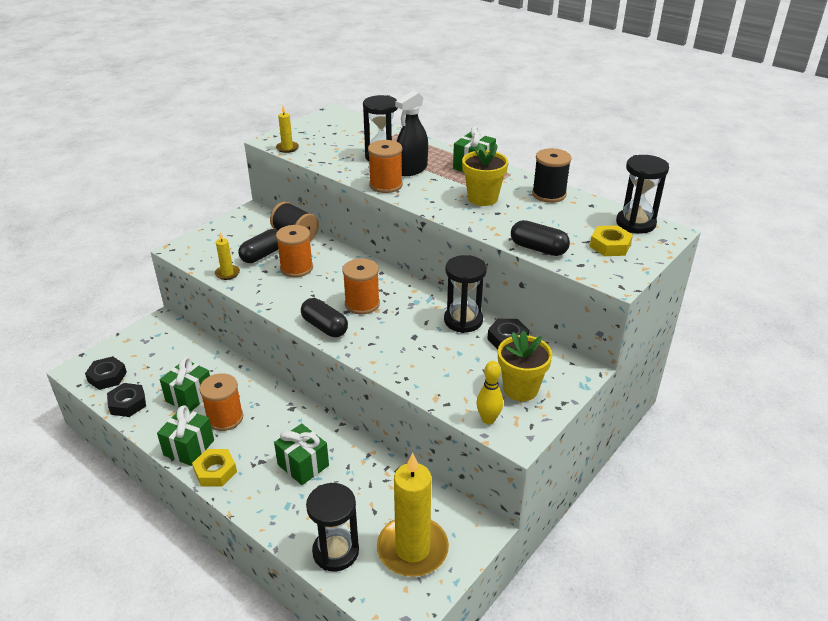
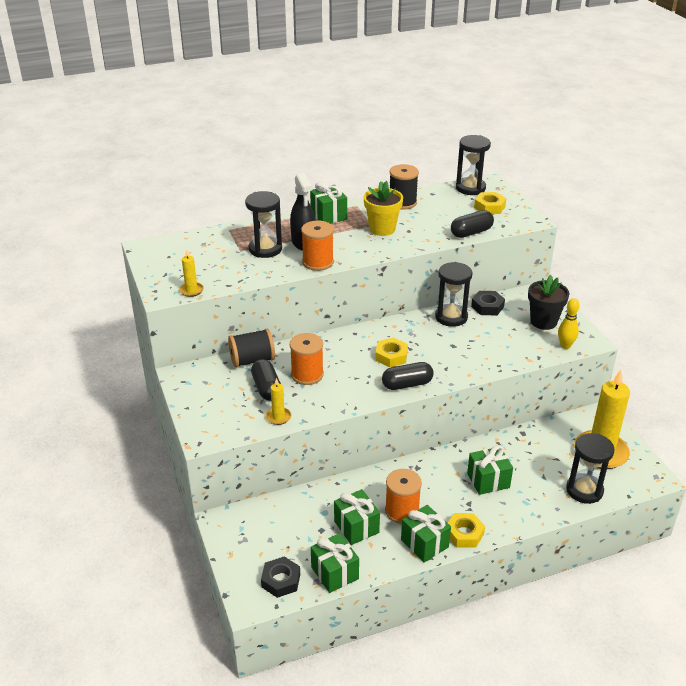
camera: 60 degrees left, 0 degrees up
(128, 404) = (335, 573): black nut -> green gift
(362, 304) = (391, 356): orange spool -> yellow nut
(520, 389) = (543, 322): yellow flower pot -> black flower pot

